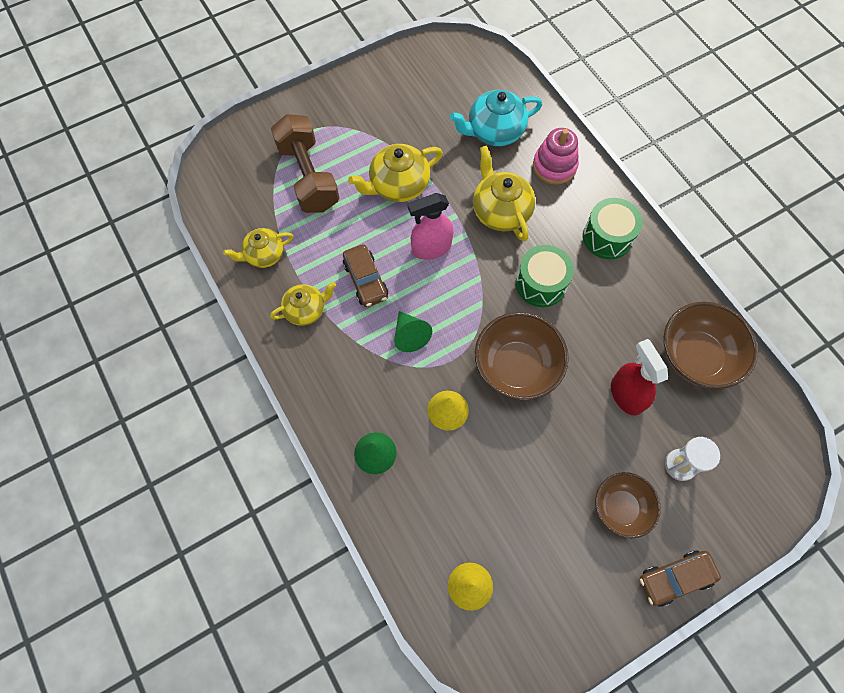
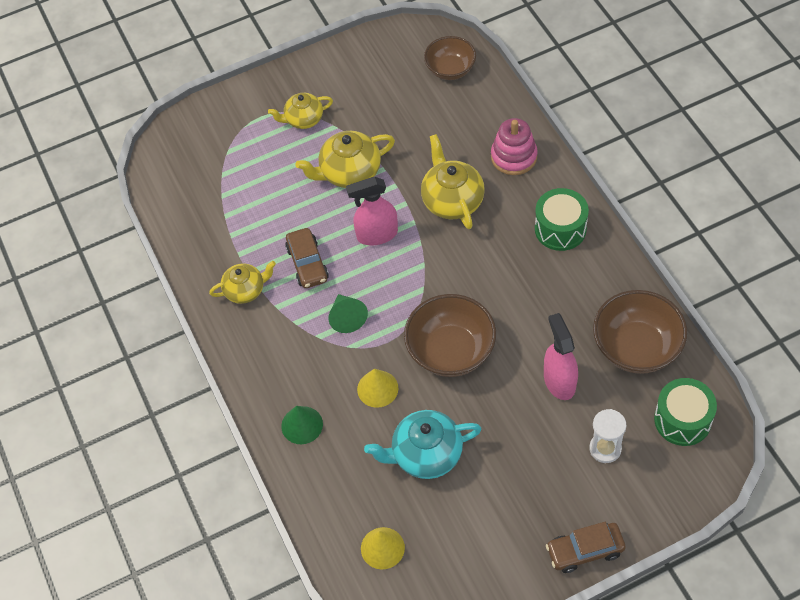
camera: 10 degrees right, 10 degrees down
(264, 255) = (208, 236): yellow teapot -> yellow teapot (303, 119)
(308, 177) = (258, 161): brown dumbbell -> none
(494, 131) = (455, 120): turquoise teapot -> turquoise teapot (425, 454)
(541, 283) = (485, 272): green drum -> green drum (682, 420)
(620, 508) = (539, 485): brown bowl -> brown bowl (450, 70)
(626, 395) = (559, 381): red spray bottle -> pink spray bottle

